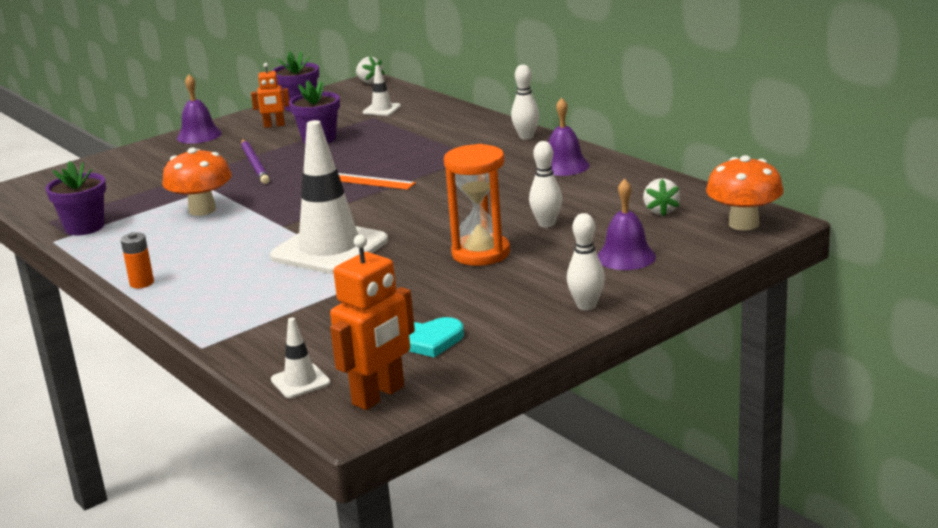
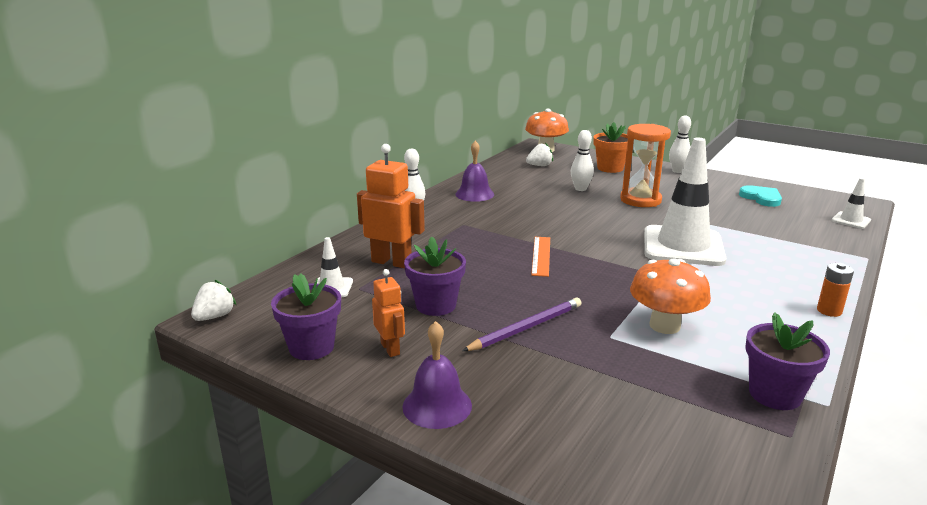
camera: 110 degrees left, 0 degrees up
(379, 396) = (830, 200): orange robot -> orange robot (391, 262)
(626, 257) = (610, 168): purple bell -> orange flower pot

